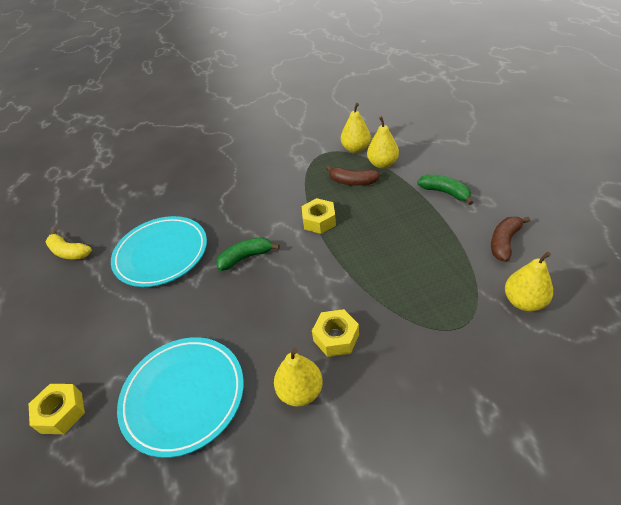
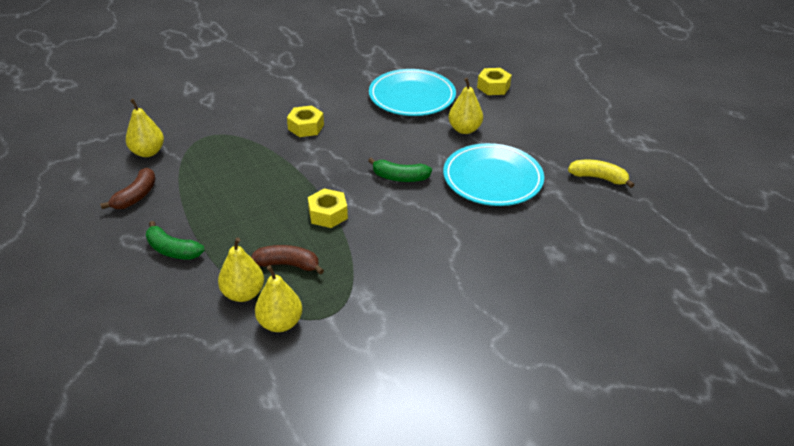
camera: 165 degrees right, 5 degrees down
(246, 257) = (400, 177): green banana -> green banana turned 45 degrees clockwise
(300, 391) = (330, 102): yellow pear -> yellow pear (464, 129)

